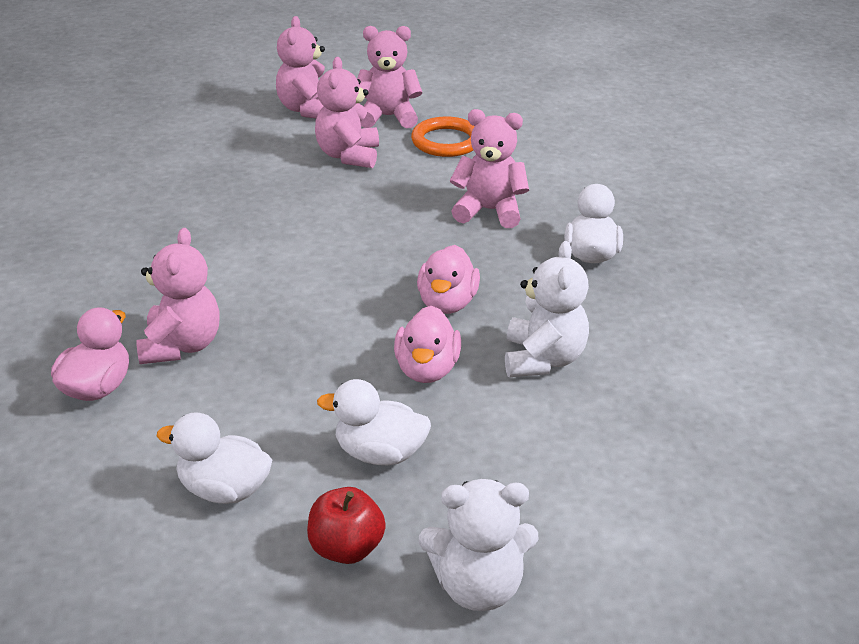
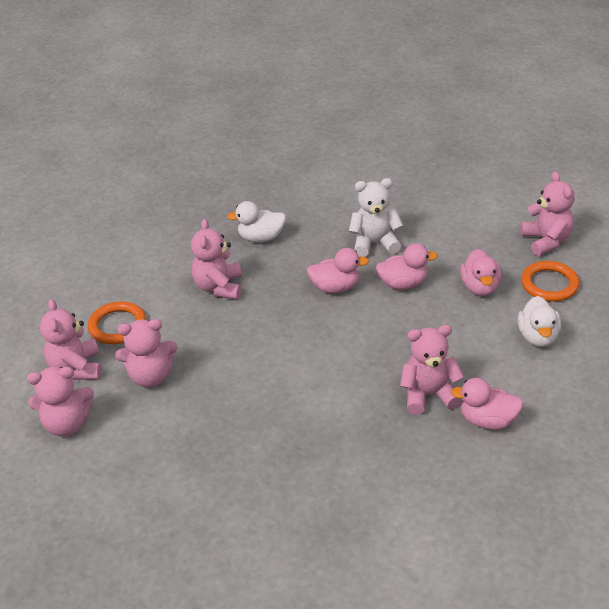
camera: 100 degrees left, 5 degrees up
(346, 548) = (549, 284): red apple -> orange ring
(379, 453) = (480, 287): white duck -> pink duck
(478, 586) = (546, 241): white teddy bear -> pink teddy bear

